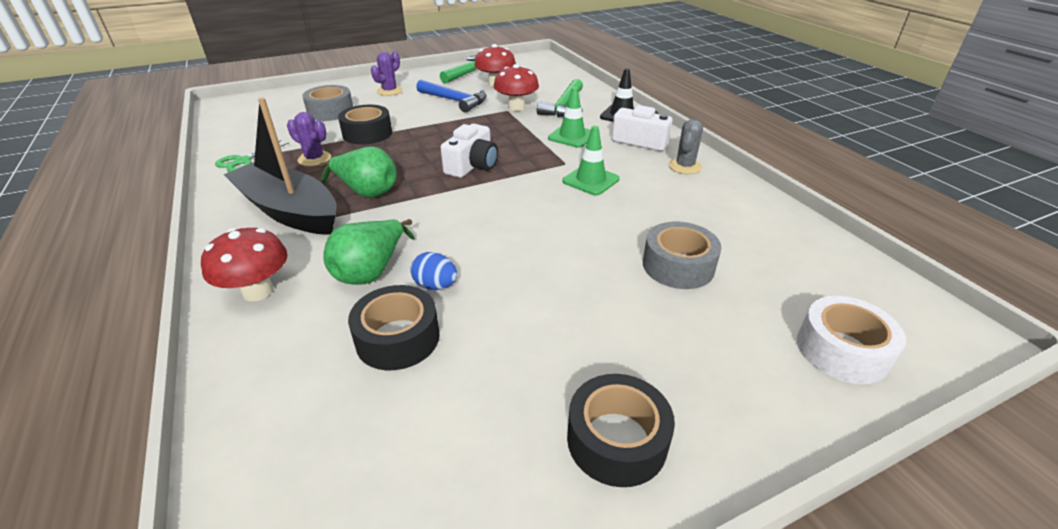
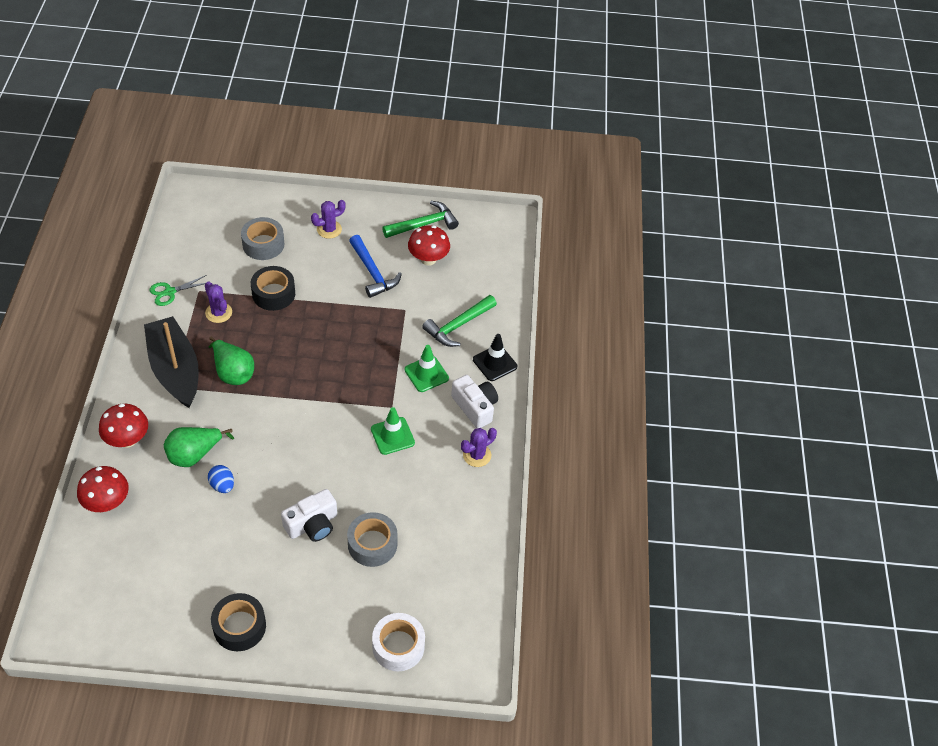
camera: 25 degrees right, 15 degrees up
(398, 338) = (180, 513): black tape -> none
(472, 166) = (322, 376): white camera -> white camera (312, 524)
(516, 107) = (416, 308): red mushroom -> red mushroom (107, 503)
(684, 166) = (477, 455): grey cactus -> purple cactus

